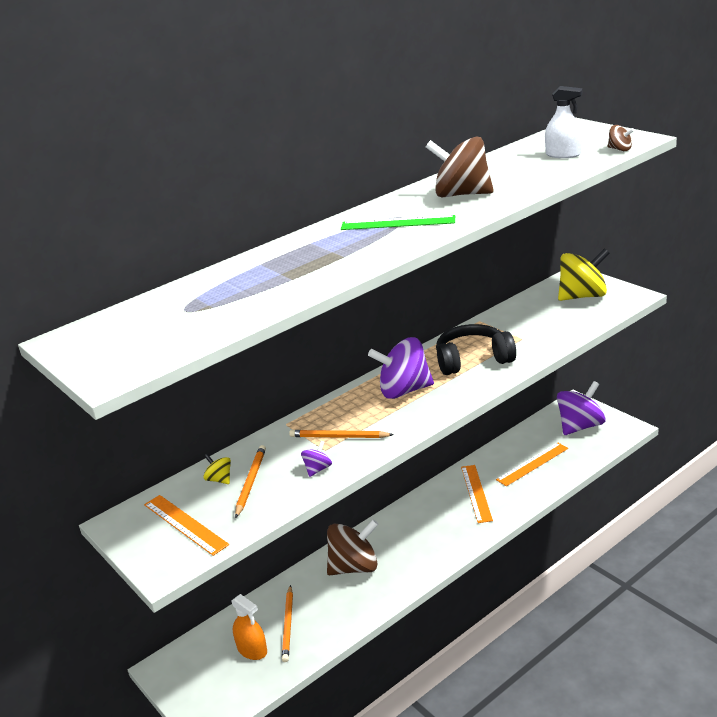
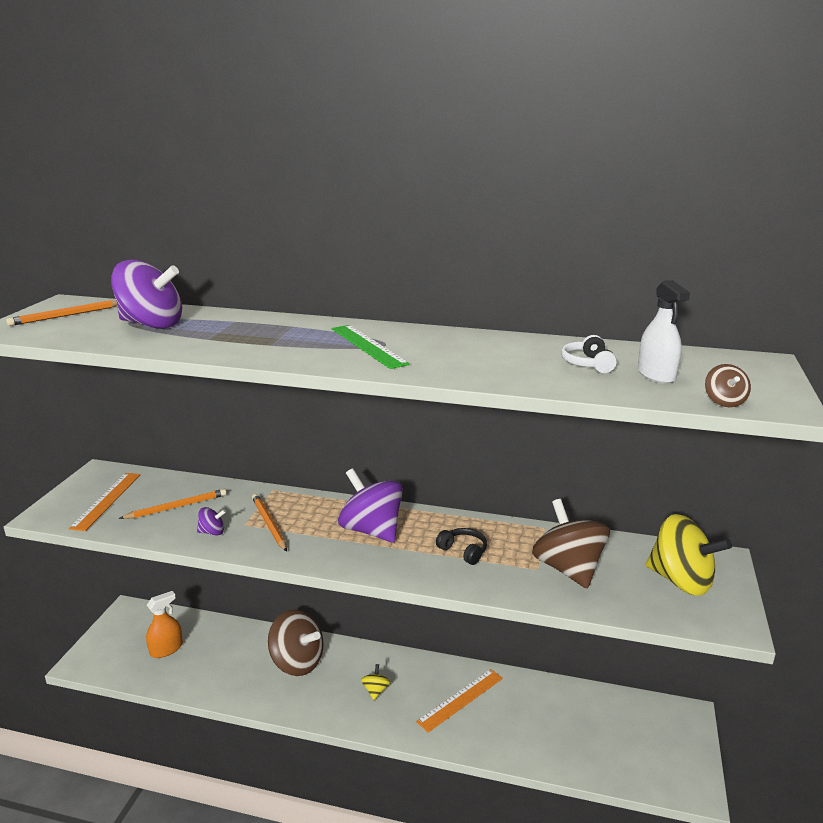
camera: 50 degrees right, 5 degrees down
(219, 479) = (174, 491): yellow spinning top -> yellow spinning top (375, 690)
(252, 650) = (166, 649): orange spray bottle -> orange spray bottle turned 135 degrees counterclockwise
(288, 625) = (204, 656): orange pencil -> orange pencil (66, 316)
(461, 194) = (471, 354): brown spinning top -> brown spinning top (568, 569)
(473, 360) = (463, 551): black headphones -> black headphones, size x0.52
(523, 167) = (587, 364): none -> white headphones
(532, 464) = (545, 725): orange ruler -> none
(580, 426) = (651, 738): purple spinning top -> purple spinning top (151, 324)

